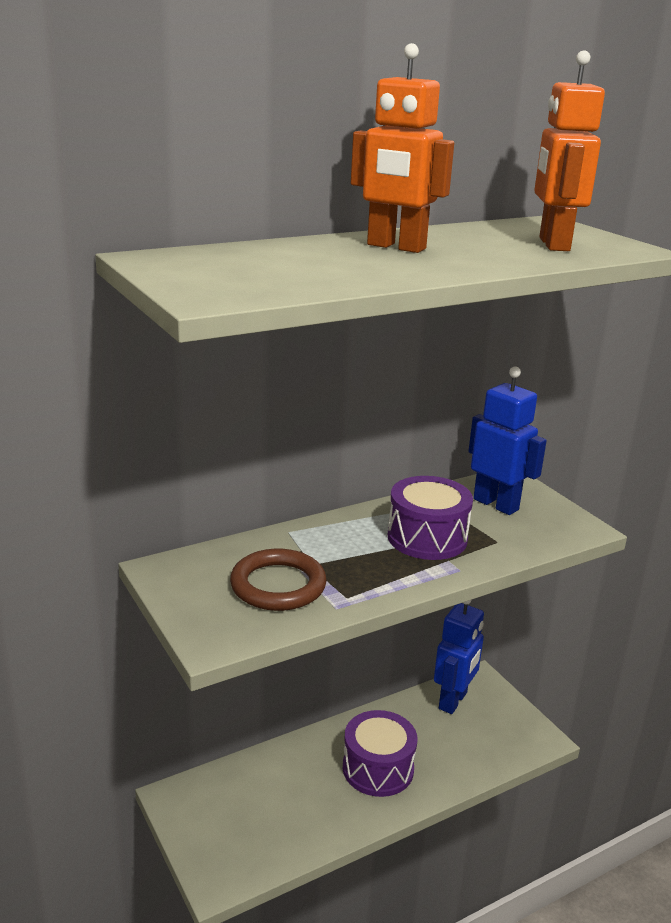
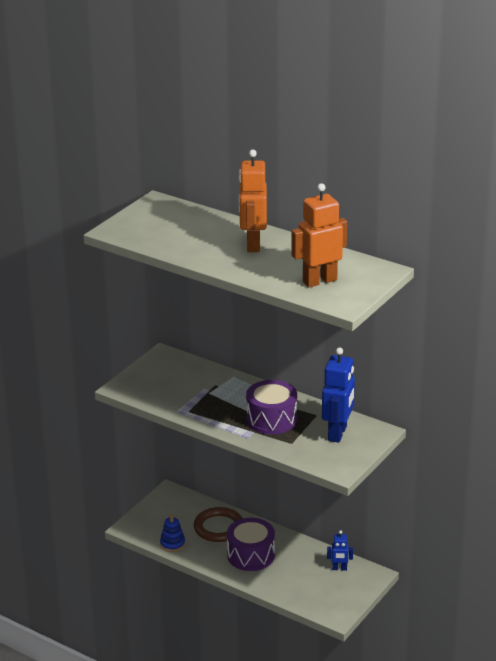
camera: 65 degrees right, 5 degrees up
(278, 585) = (180, 389): brown ring -> brown ring (218, 527)
(295, 843) = (172, 544): none -> blue stacking toy
(453, 701) = (339, 568): blue robot -> blue robot, size x0.51

